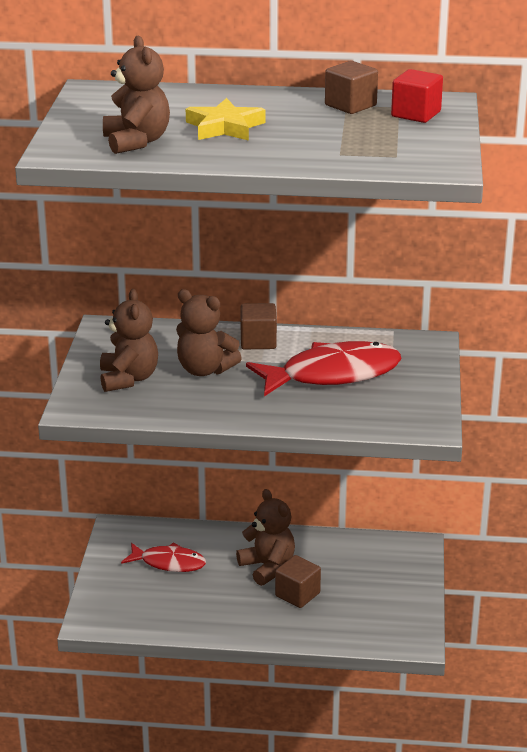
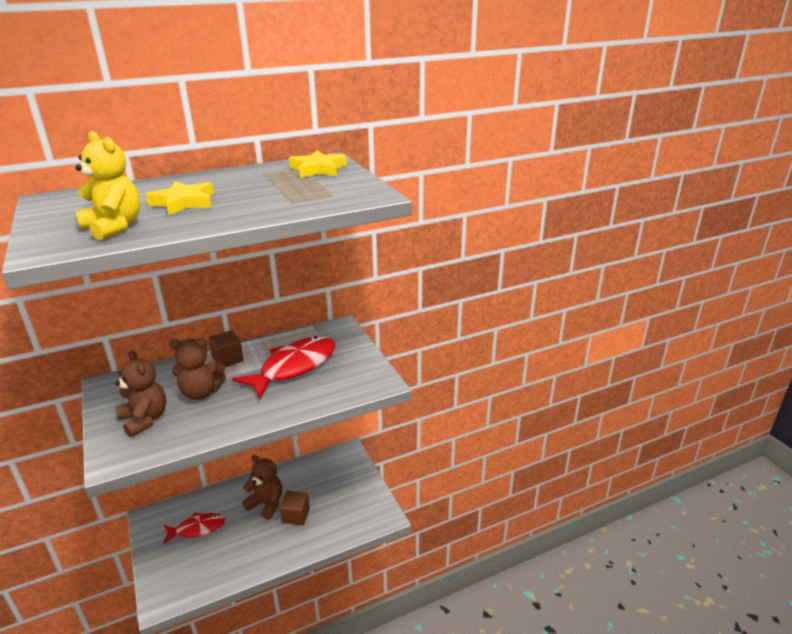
camera: 30 degrees left, 0 degrees up
(136, 142) = (114, 227): brown teddy bear -> yellow teddy bear
(350, 105) = (267, 172): brown cube -> none
(416, 114) = (318, 169): red cube -> yellow star

